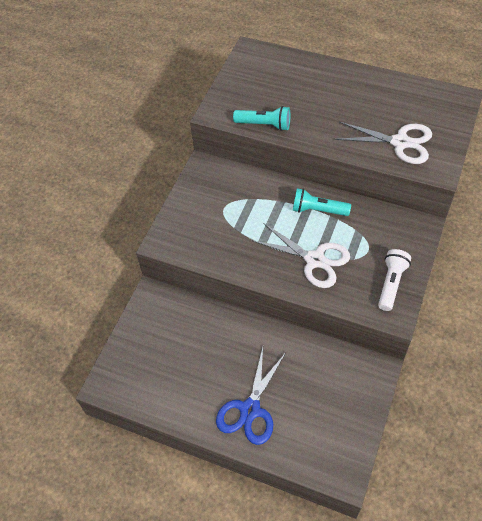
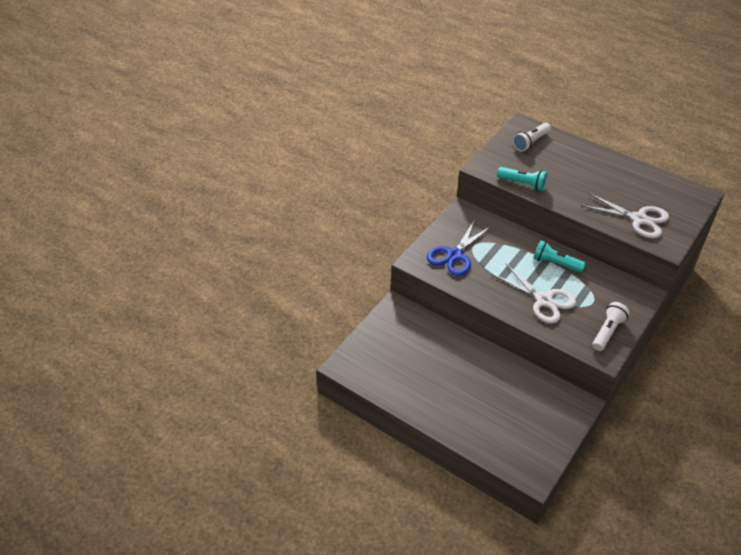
camera: 10 degrees right, 10 degrees down
(250, 409) = (462, 409): blue scissors -> blue scissors (454, 255)
(263, 70) = (530, 142): none -> white flashlight

